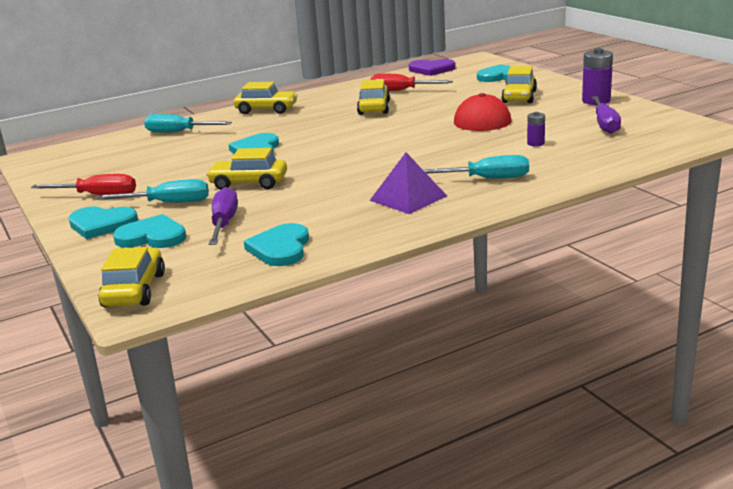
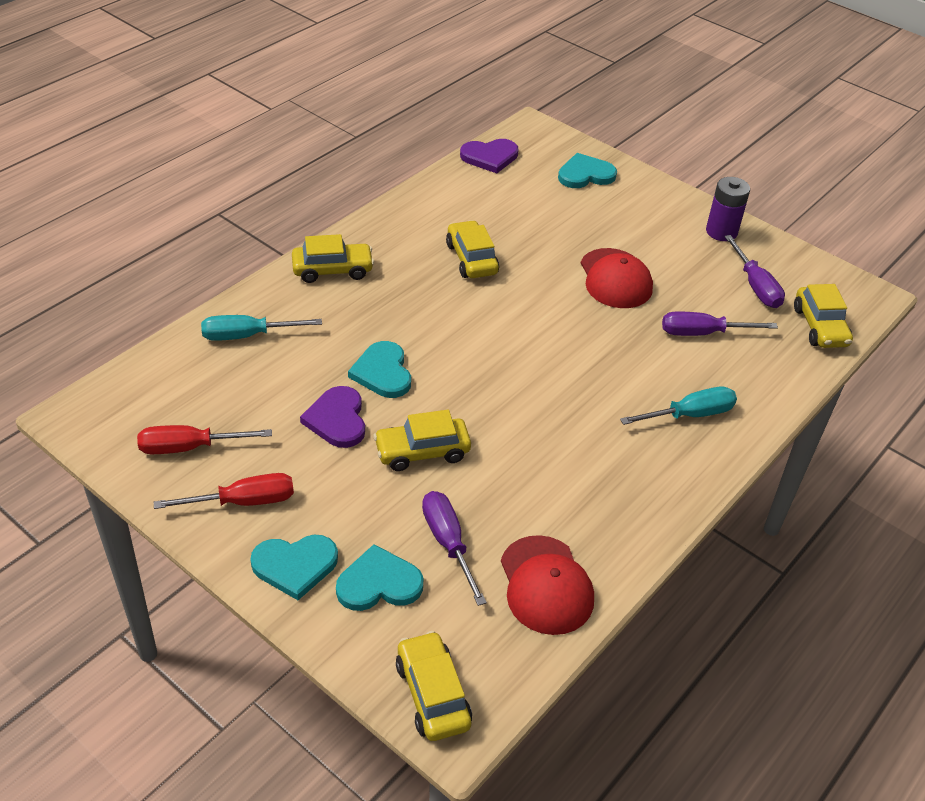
camera: 25 degrees left, 20 degrees up
(168, 203) = (350, 508): turquoise screwdriver -> none
(202, 167) = (337, 419): none -> purple heart
(280, 248) = (546, 585): turquoise heart -> red cap
(401, 91) = (481, 214): red screwdriver -> red screwdriver (190, 447)
(408, 198) = (627, 464): purple pyramid -> none
(519, 97) = (632, 225): yellow car -> yellow car (820, 327)
(535, 143) = (703, 333): purple battery -> purple screwdriver

